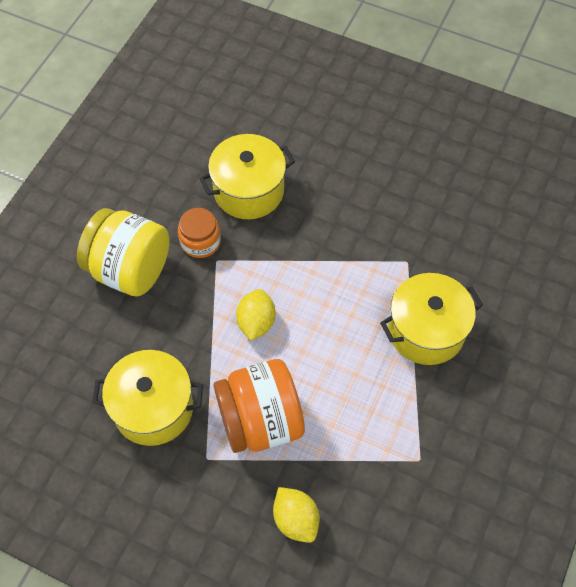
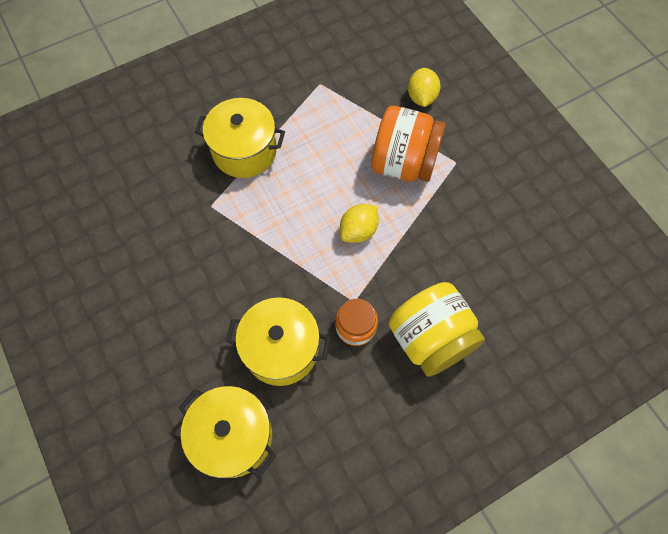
camera: 145 degrees left, 5 degrees up
(153, 408) = (474, 216): yellow pot -> yellow pot (233, 436)

